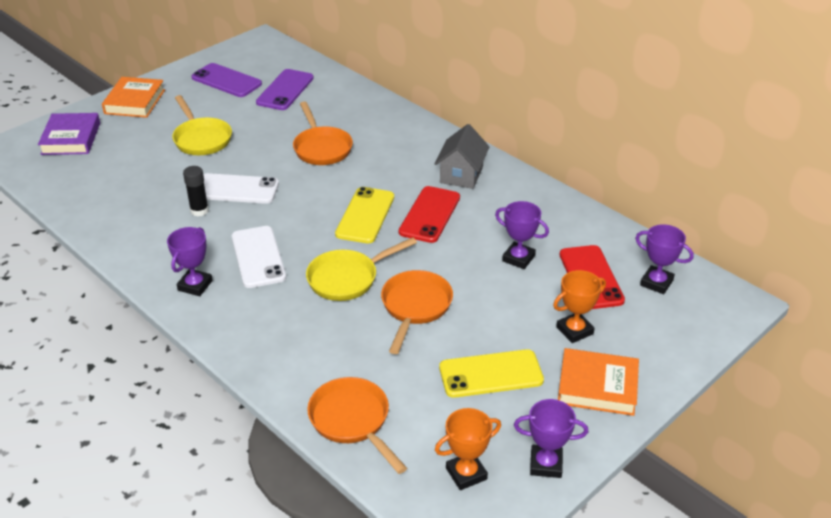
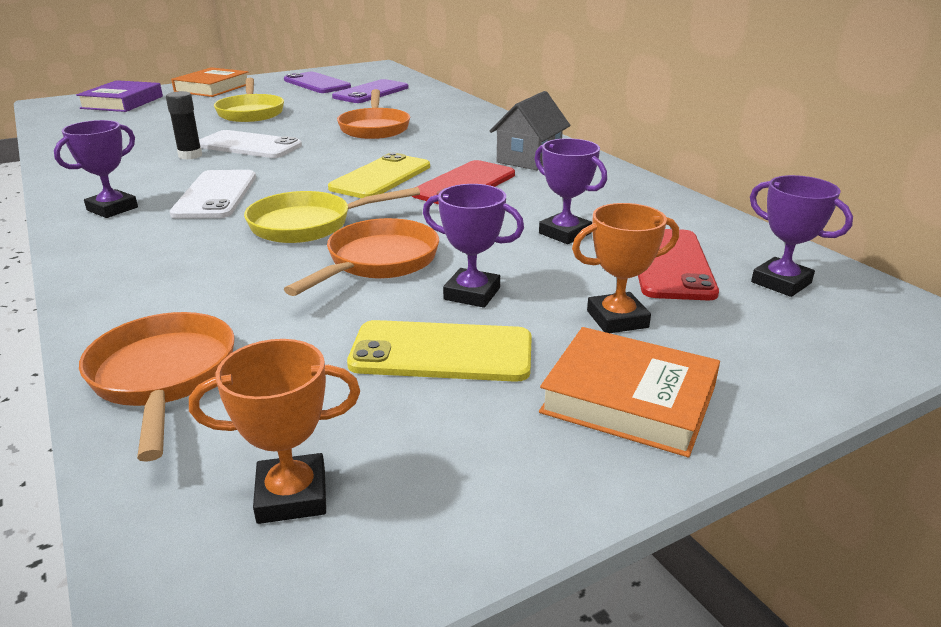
camera: 15 degrees right, 10 degrees down
(546, 464) = (464, 511): purple trophy -> purple trophy (472, 294)

